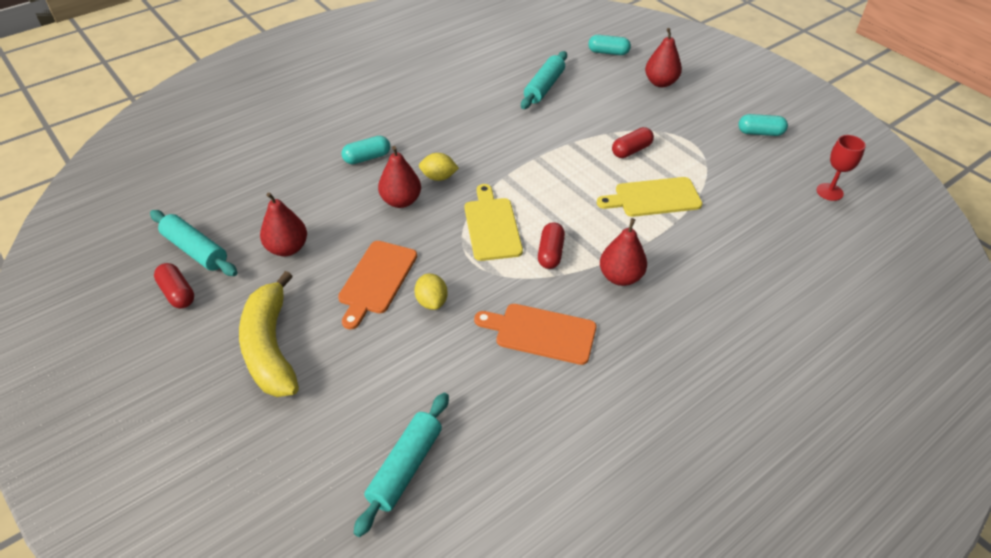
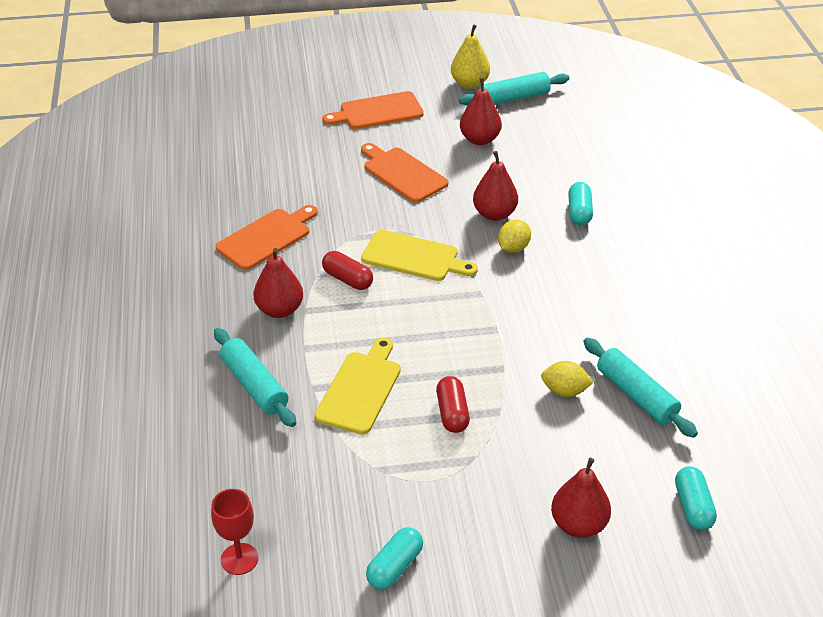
camera: 120 degrees right, 5 degrees down
(177, 293) = (469, 84): red capsule -> yellow pear
(270, 347) = (377, 111): yellow banana -> orange cutting board
(405, 467) = (222, 140): turquoise rolling pin -> turquoise rolling pin (255, 385)
(431, 301) = (353, 193): yellow lemon -> yellow lemon (564, 391)
(608, 52) = (693, 507): turquoise capsule -> turquoise capsule turned 45 degrees counterclockwise

